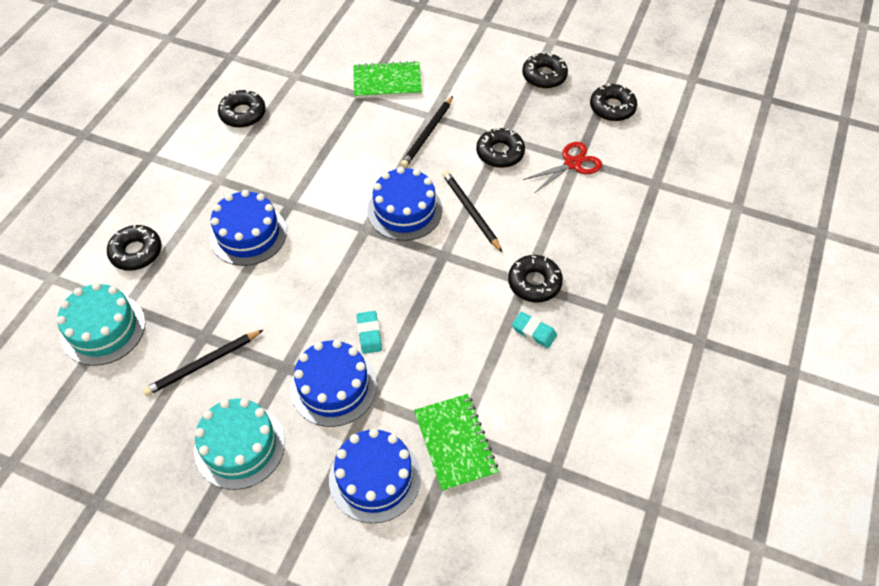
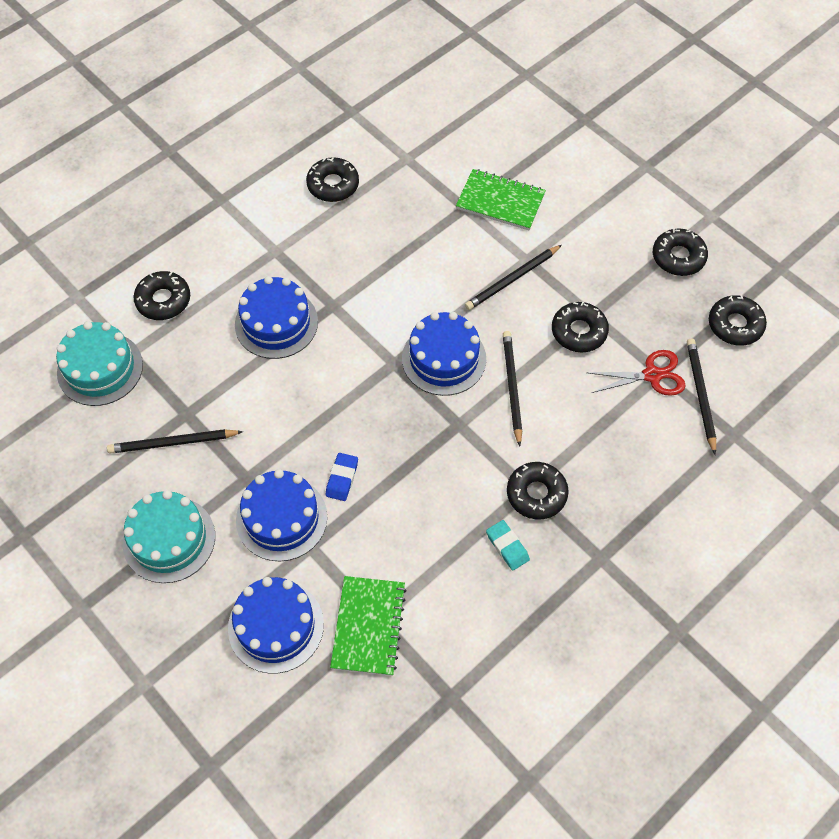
camera: 25 degrees right, 5 degrees up
(369, 334) = (342, 478): turquoise eraser -> blue eraser
(615, 165) = (700, 395): none -> black pencil

